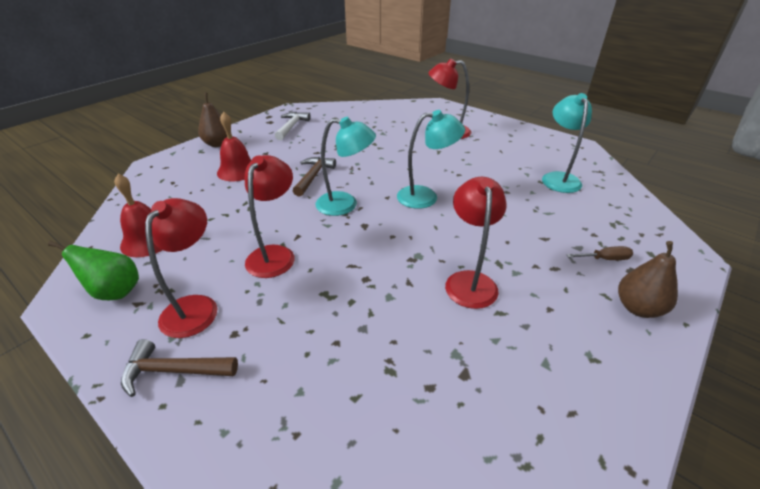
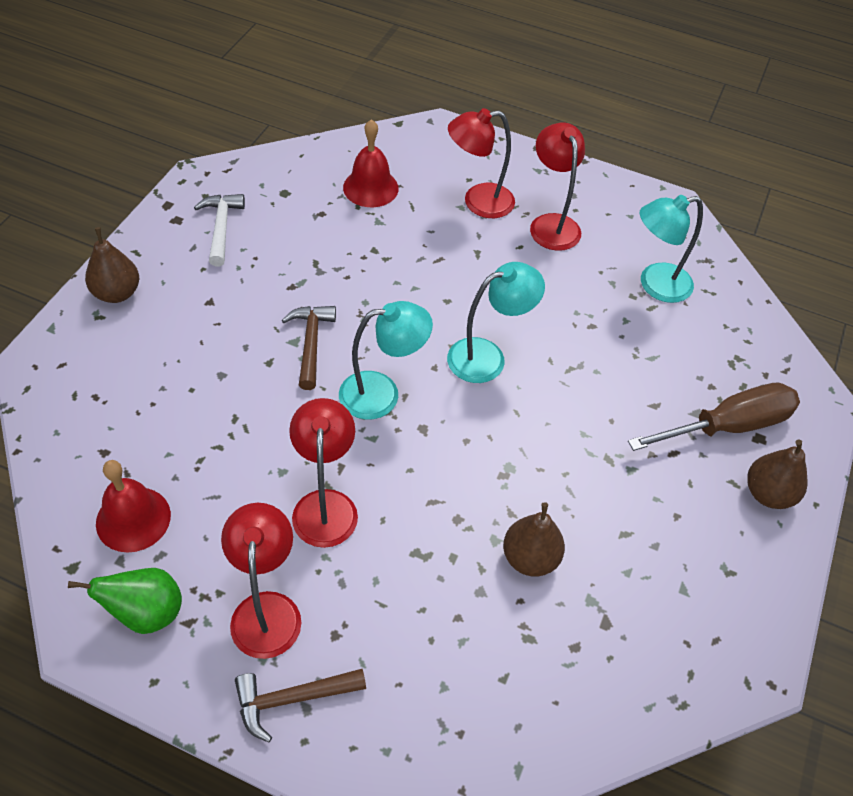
camera: 20 degrees left, 15 degrees up
(237, 170) = (186, 351): red bell -> red bell (370, 188)
(413, 313) = (530, 558): none -> brown pear
(469, 281) = (581, 495): red lamp -> red lamp (551, 224)
(558, 178) = (655, 285): turquoise lamp -> turquoise lamp turned 90 degrees counterclockwise
(604, 259) = (727, 426): brown screwdriver -> brown screwdriver, size x2.29

